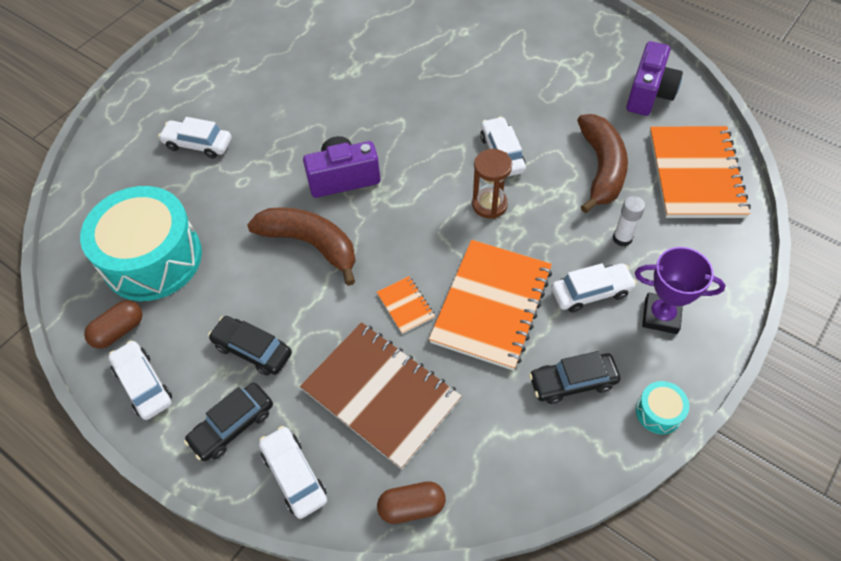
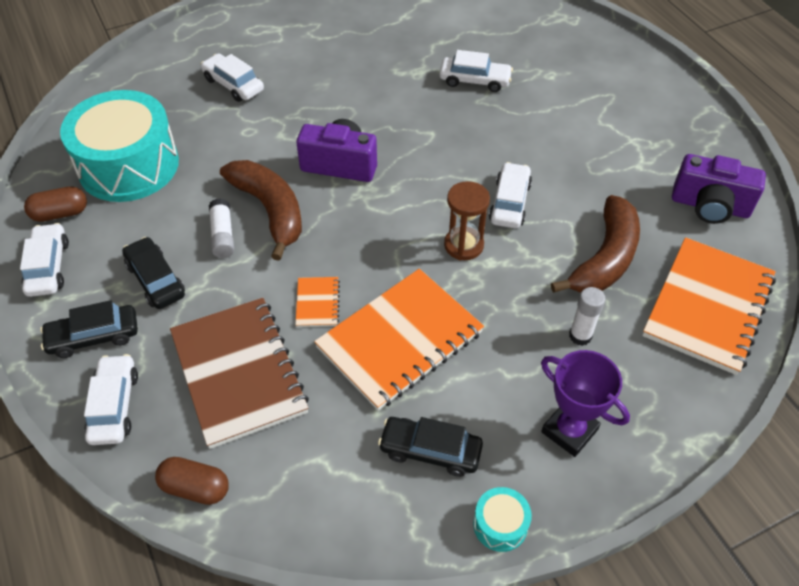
camera: 25 degrees right, 5 degrees down
(284, 284) = (223, 235): none -> white glue stick
(591, 292) = (510, 373): white car -> white car (475, 80)
(649, 94) = (710, 206): purple camera -> purple camera turned 60 degrees clockwise

